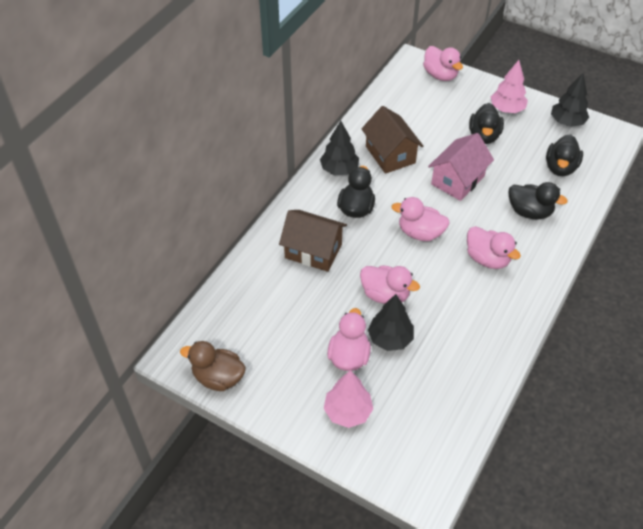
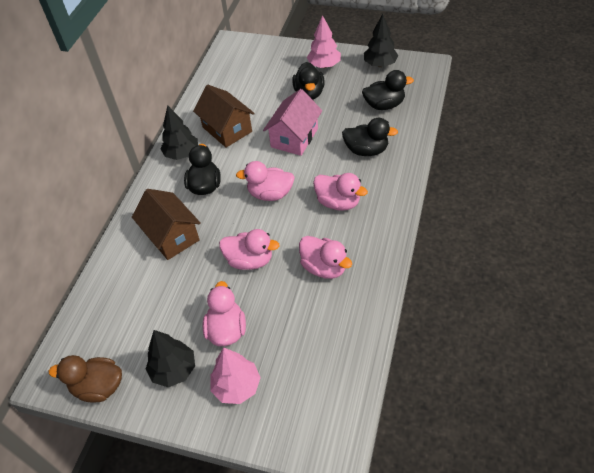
camera: 10 degrees left, 0 degrees up
(313, 251) = (171, 236): brown house -> brown house turned 45 degrees clockwise
(390, 338) = (263, 302): black tree -> black tree (174, 370)
(440, 75) = (258, 49): pink duck -> pink duck (324, 267)
(560, 168) = (384, 105): black duck -> black duck turned 105 degrees counterclockwise

